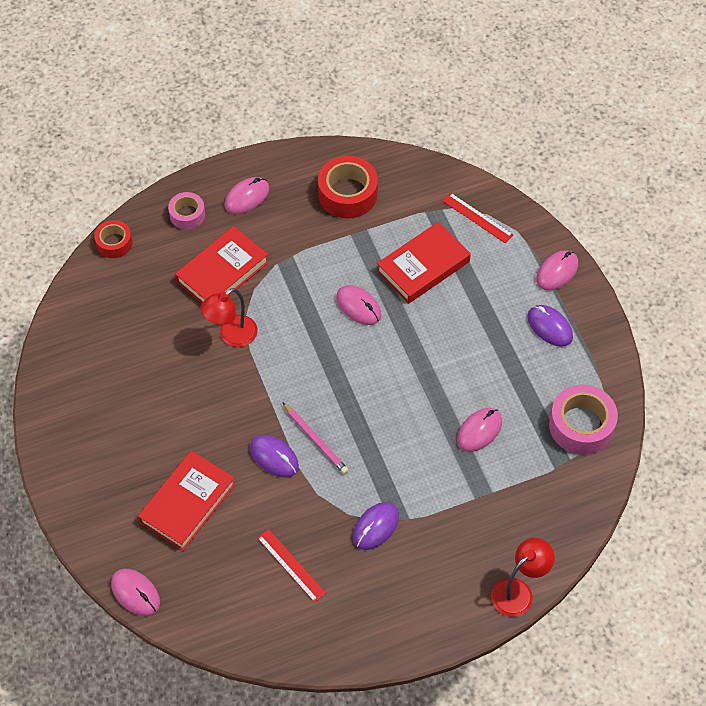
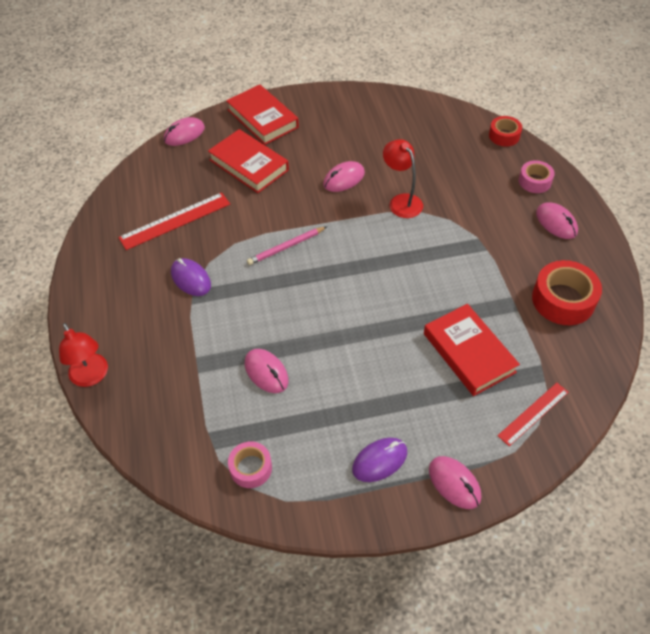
camera: 100 degrees right, 5 degrees down
(222, 272) = (470, 200): red book -> red book (263, 118)
(274, 457) = (276, 219): purple mouse -> none
(291, 565) = (175, 221): red ruler -> red ruler, size x1.52
(358, 307) = (423, 293): pink mouse -> pink mouse (344, 179)
(581, 425) = (251, 468): pink tape -> pink tape, size x0.59

